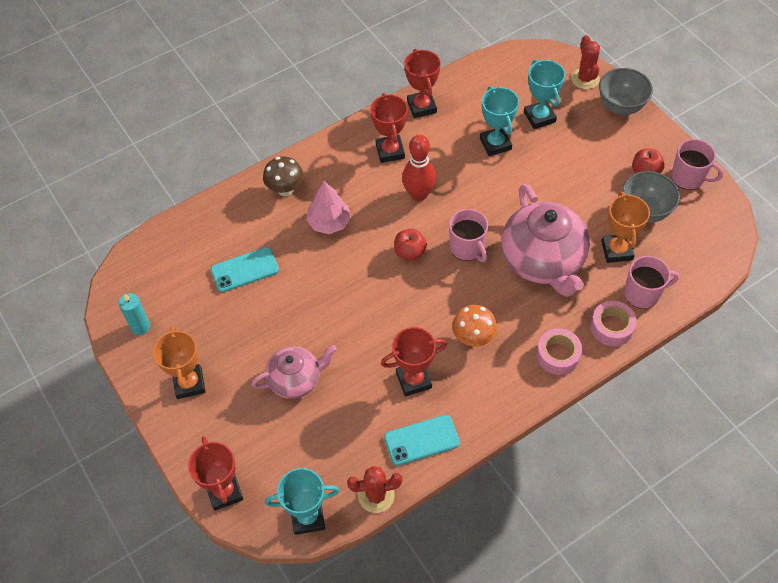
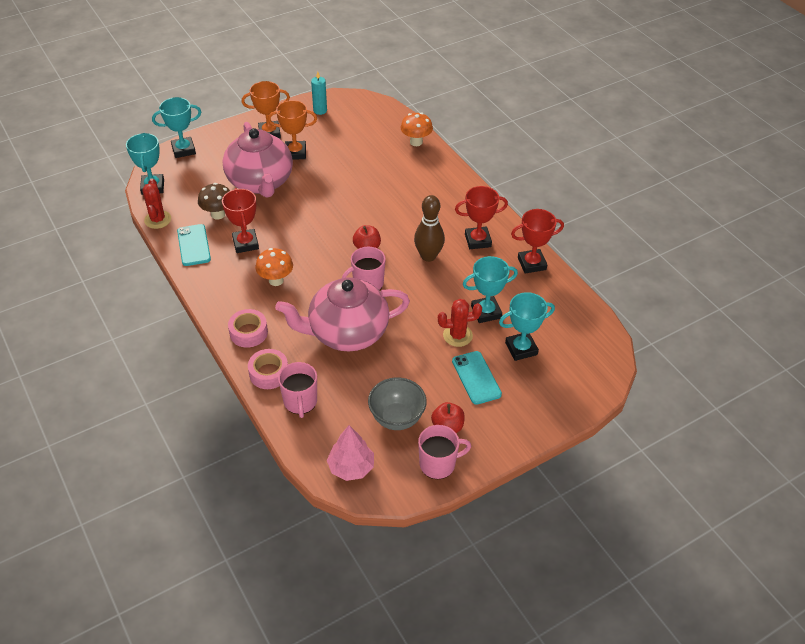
camera: 90 degrees right, 10 degrees down
(215, 214) = (416, 142): none -> orange mushroom
(224, 492) = (183, 150): red trophy -> turquoise trophy
(245, 270) = (361, 157): turquoise phone -> turquoise phone (476, 378)
(285, 190) = (437, 178): brown mushroom -> brown mushroom (218, 214)
(295, 380) = (260, 182): pink teapot -> pink teapot, size x1.71
(329, 222) = (402, 202): pink tree -> pink tree (351, 467)
(418, 194) = (428, 256): red bowling pin -> brown bowling pin
(585, 79) = (577, 392): red cactus -> red cactus (457, 335)
(616, 250) = (352, 389): orange trophy -> orange trophy (295, 153)
(620, 106) = (538, 418): grey bowl -> none
(688, 177) = (438, 464): pink mug -> pink mug turned 135 degrees counterclockwise

